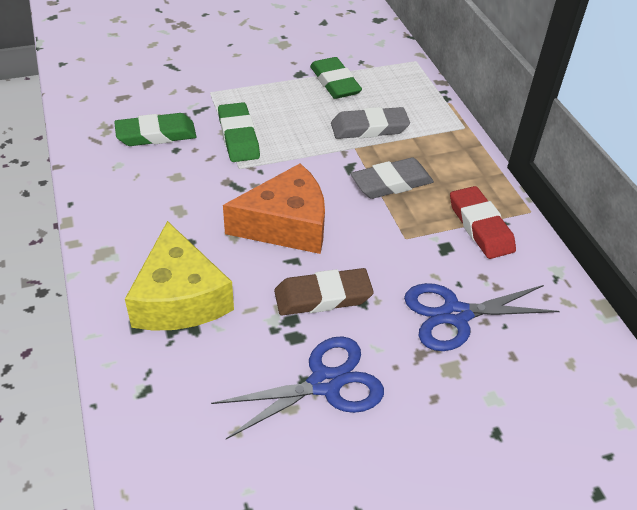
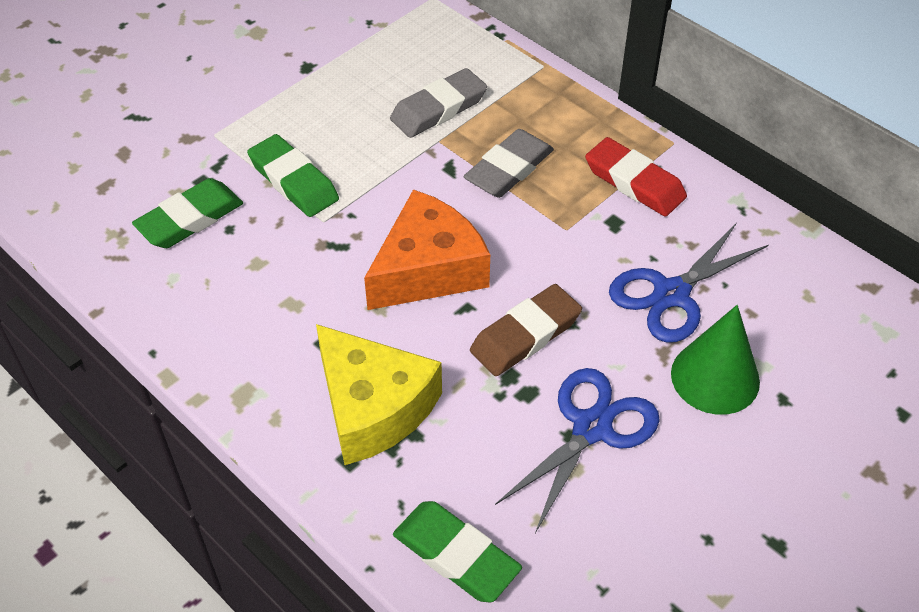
camera: 25 degrees left, 5 degrees up
(335, 82) = (358, 63): green eraser -> green eraser (456, 555)
(449, 390) = (715, 377): none -> green cone

